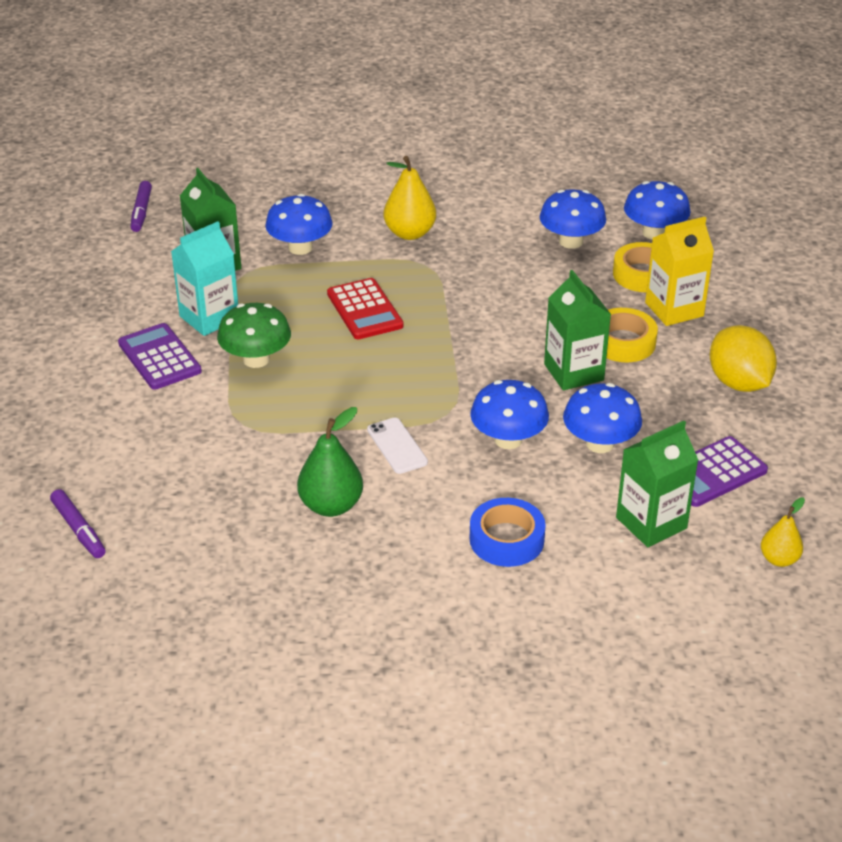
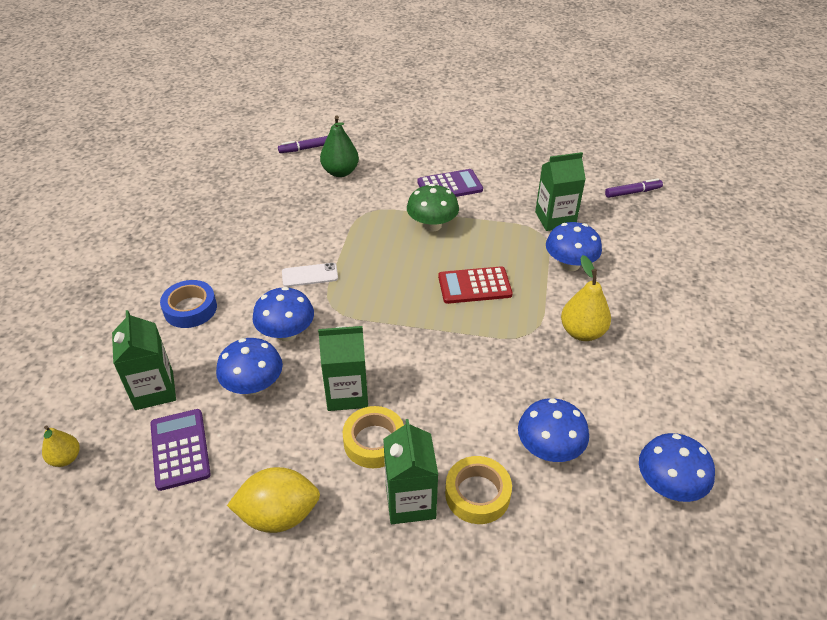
camera: 105 degrees right, 5 degrees up
(141, 212) = (632, 192): purple marker -> purple marker turned 150 degrees clockwise
(209, 318) = (487, 210): turquoise carton -> none
(331, 505) = (270, 237): green pear -> green pear (340, 172)
(654, 233) = (554, 532): blue mushroom -> blue mushroom (668, 485)
(674, 309) = (410, 501): yellow carton -> green carton

